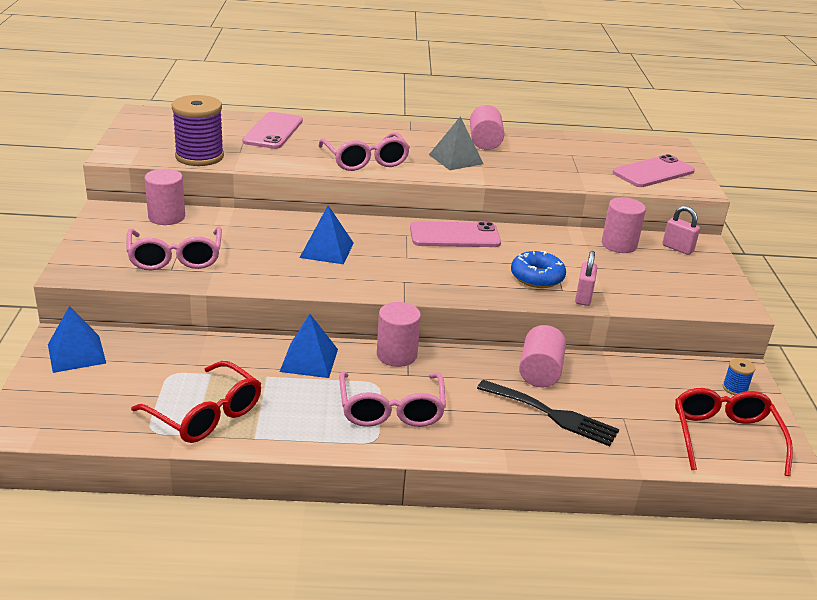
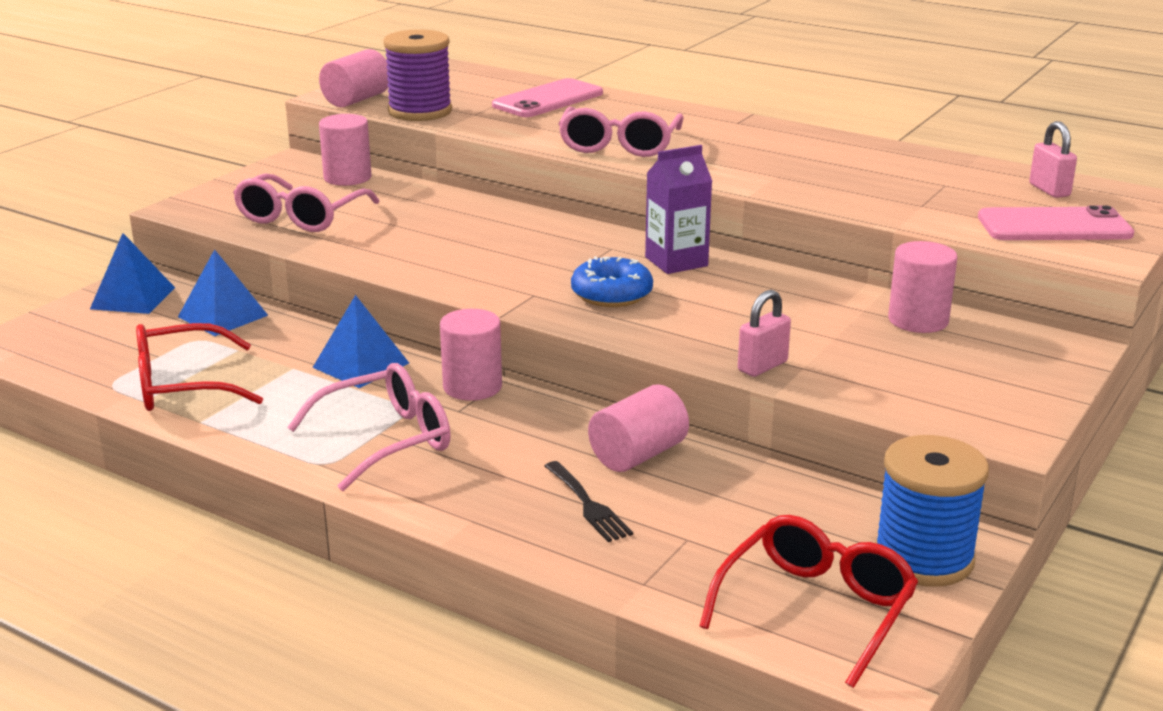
camera: 35 degrees right, 5 degrees down
(206, 414) = (181, 386): red glasses -> red glasses turned 90 degrees clockwise
(327, 250) = (484, 243): blue pyramid -> blue pyramid (223, 316)
(391, 410) = (387, 440): pink glasses -> pink glasses turned 150 degrees counterclockwise
(454, 236) = (676, 261): pink phone -> purple carton
(456, 159) = (750, 162): grey pyramid -> none
(484, 142) = (826, 151): pink cylinder -> pink cylinder (356, 100)
(537, 277) = (726, 329): blue donut -> blue donut (611, 294)
(552, 414) = (588, 505): black fork -> black fork, size x0.65
(677, 248) = (1015, 345): pink padlock -> pink padlock (1049, 190)
(735, 388) = (923, 558): blue spool -> blue spool, size x2.26

